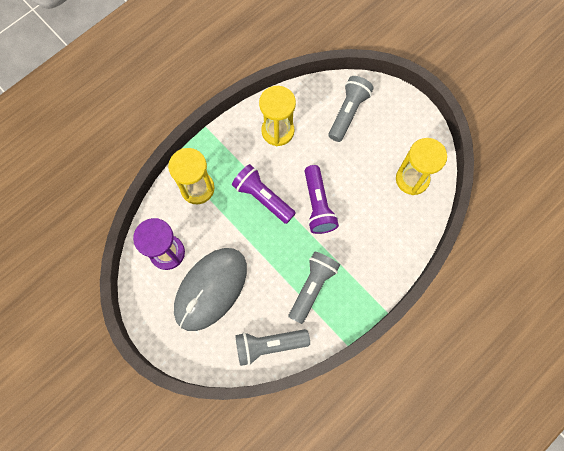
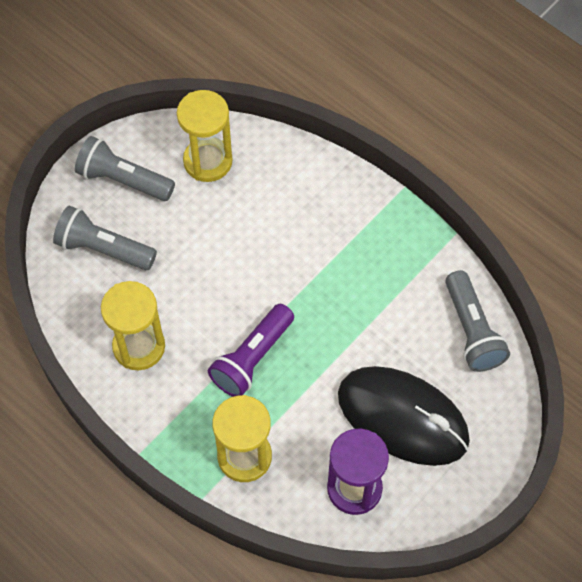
camera: 95 degrees left, 10 degrees down
(211, 289) = (403, 417): grey mouse -> black mouse
(312, 287) = (382, 281): grey flashlight -> grey flashlight (123, 180)
(318, 205) = (258, 281): purple flashlight -> none

